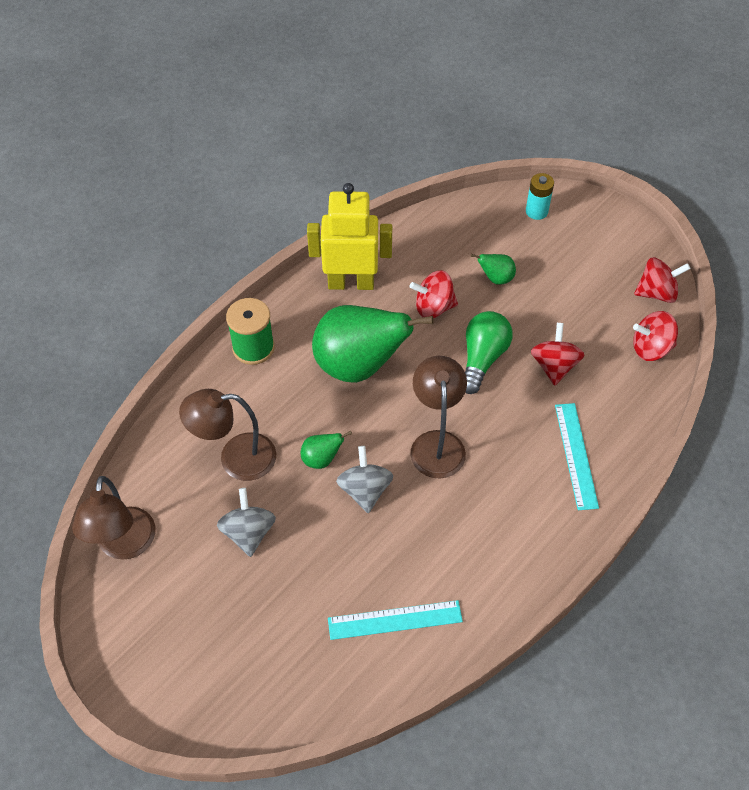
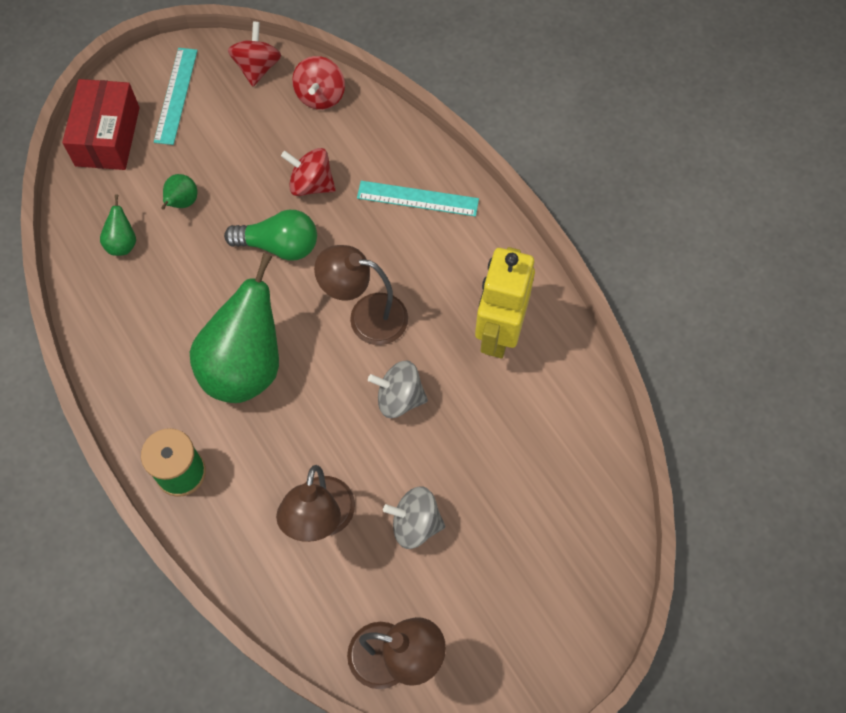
camera: 75 degrees left, 10 degrees up
(321, 459) = (350, 431): green pear -> green pear (122, 243)
(351, 283) = (130, 347): yellow robot -> yellow robot (498, 333)
(395, 620) = (546, 405): turquoise ruler -> turquoise ruler (176, 95)
(433, 307) = (196, 273): red spinning top -> none
(482, 358) = (279, 245): green light bulb -> green light bulb turned 150 degrees clockwise
(536, 211) = (107, 136): turquoise battery -> red box

